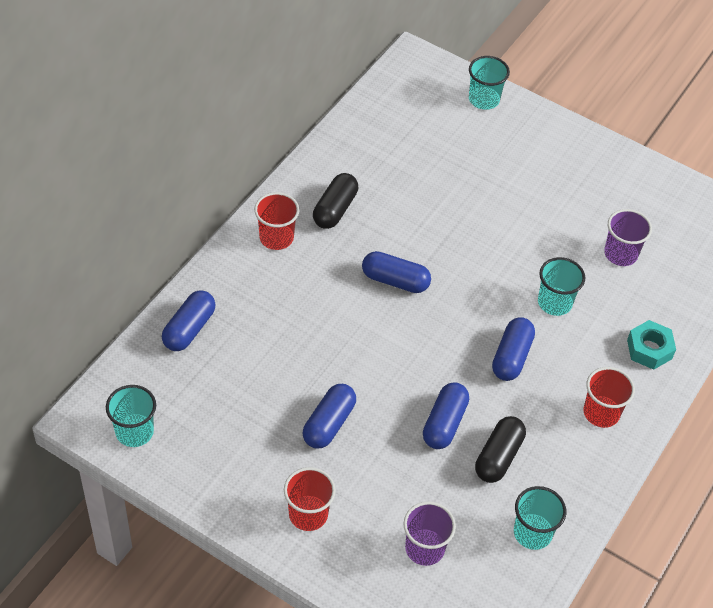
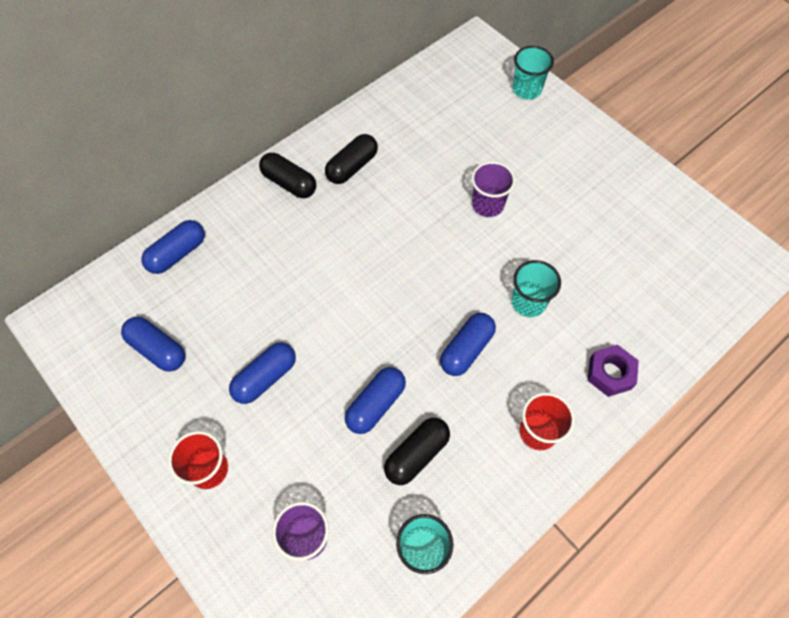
camera: 20 degrees right, 10 degrees up
(134, 432) = (87, 343): turquoise cup -> none
(276, 238) = (289, 183): red cup -> black capsule
(395, 280) = (381, 247): blue capsule -> blue capsule (157, 349)
(620, 254) = (611, 266): purple cup -> purple cup (487, 204)
(649, 349) = (610, 373): turquoise nut -> purple nut

